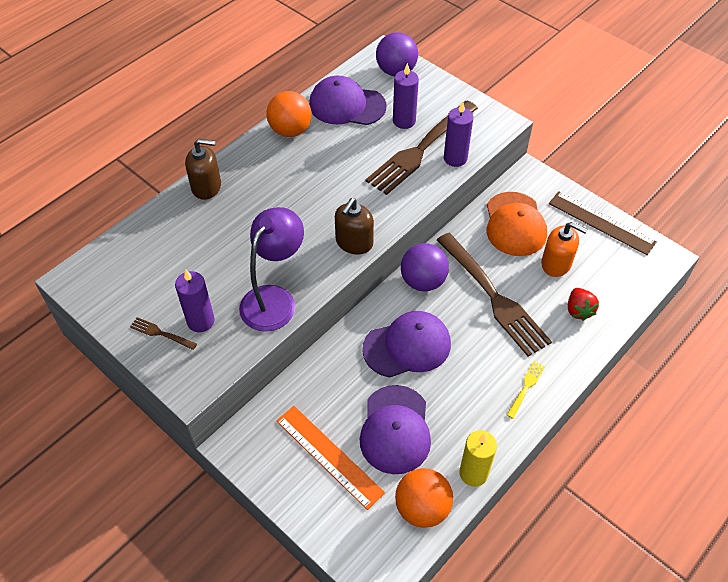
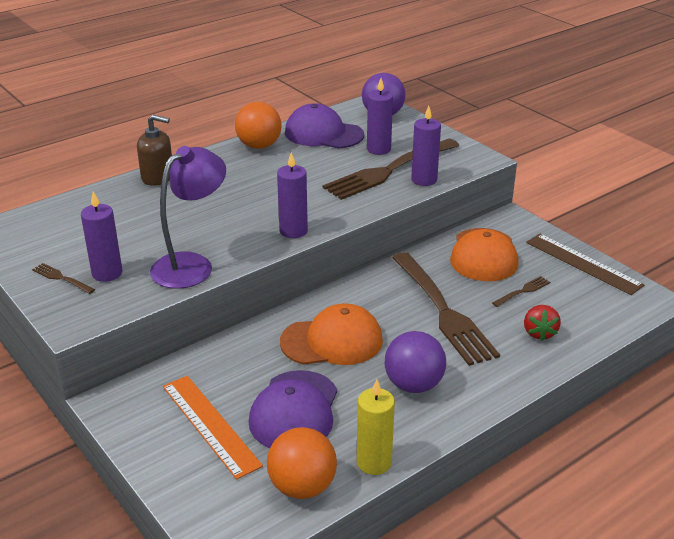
camera: 10 degrees right, 20 degrees down
(354, 242) = (293, 231): brown soap dispenser -> purple candle
(407, 346) = (332, 341): purple cap -> orange cap
(423, 281) = (367, 290): purple ball -> purple ball (413, 385)
(526, 387) = (459, 392): yellow fork -> none
(556, 263) = (523, 291): orange soap dispenser -> brown fork

